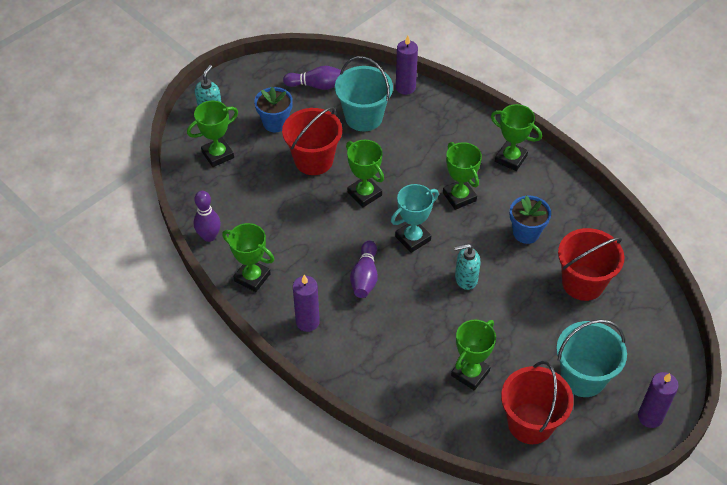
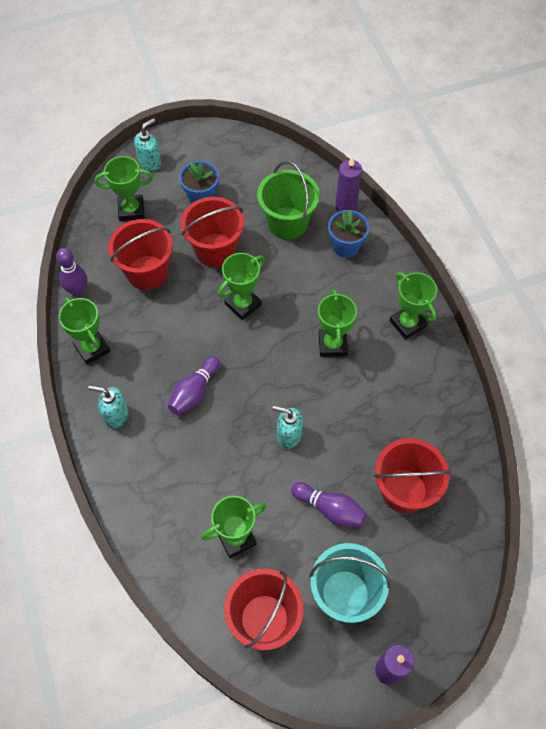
camera: 25 degrees right, 10 degrees up
(264, 199) = (147, 272): none -> red bucket
(307, 322) = (116, 415): purple candle -> turquoise soap dispenser
(317, 85) = (262, 173): purple bowling pin -> purple bowling pin (330, 509)
(363, 117) = (287, 223): turquoise bucket -> green bucket
(364, 194) = (243, 304): green trophy -> green trophy turned 60 degrees clockwise
(413, 238) = (262, 370): turquoise trophy -> none
(526, 233) = (377, 411): blue flower pot -> blue flower pot (345, 246)

